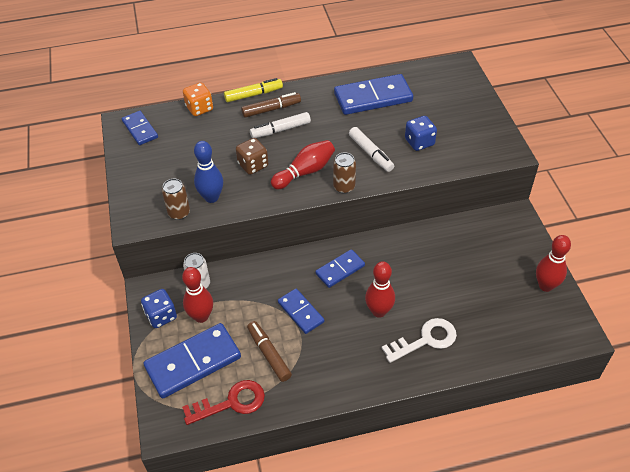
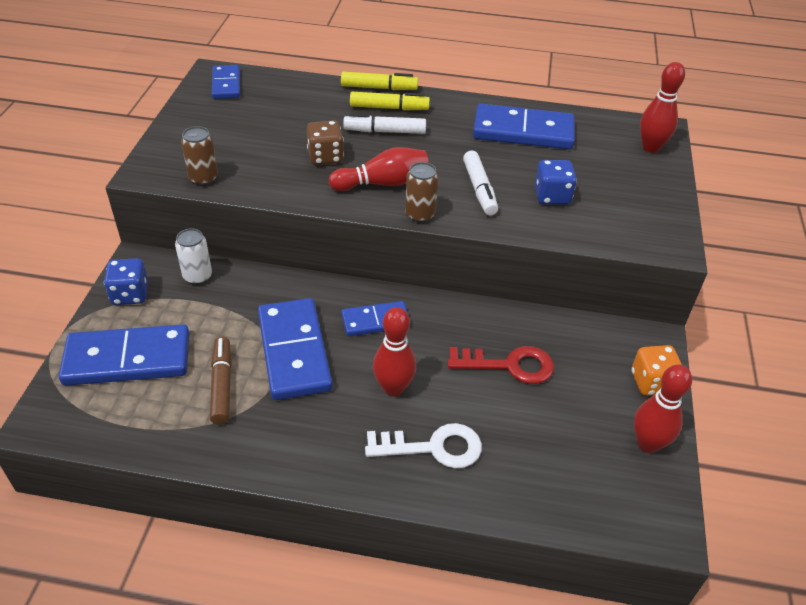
camera: 20 degrees right, 5 degrees down
(199, 108) = (307, 83): orange dice -> orange dice (652, 382)
(201, 316) = (174, 312): red bowling pin -> red bowling pin (651, 147)
(211, 197) = (252, 174): blue bowling pin -> none
(231, 403) = (137, 424): red key -> red key (509, 365)
(271, 109) = (389, 108): brown marker -> yellow marker
(300, 312) = (293, 351): blue domino -> blue domino, size x1.74

